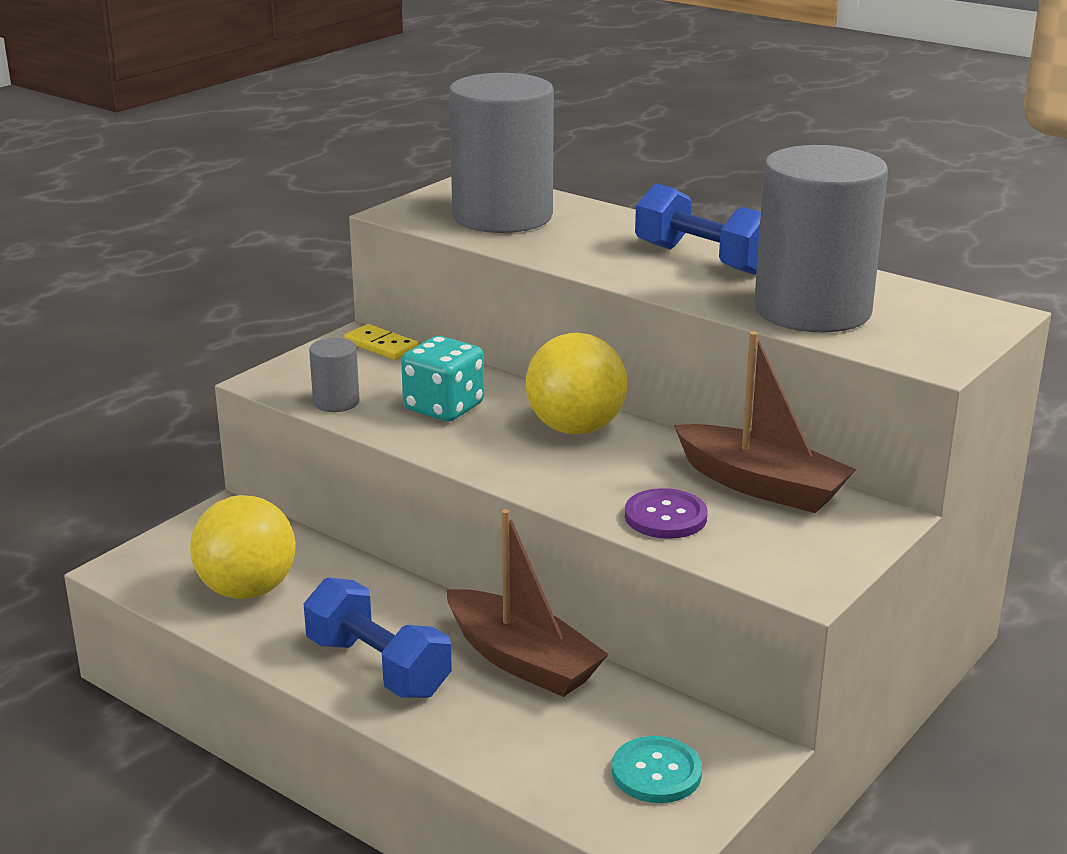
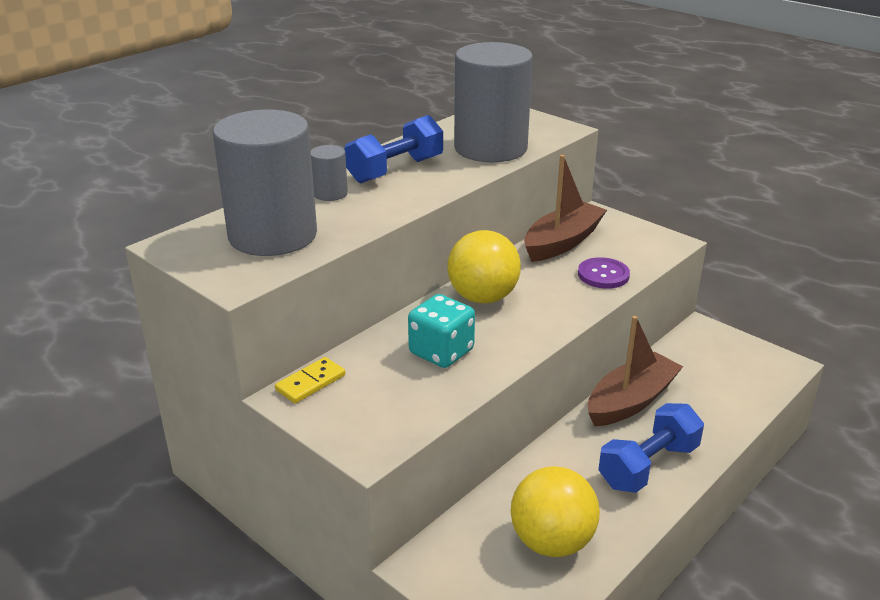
camera: 85 degrees left, 5 degrees up
(336, 402) = (422, 407): grey cylinder -> grey cylinder (330, 193)
(656, 772) = (729, 360): turquoise button -> none

